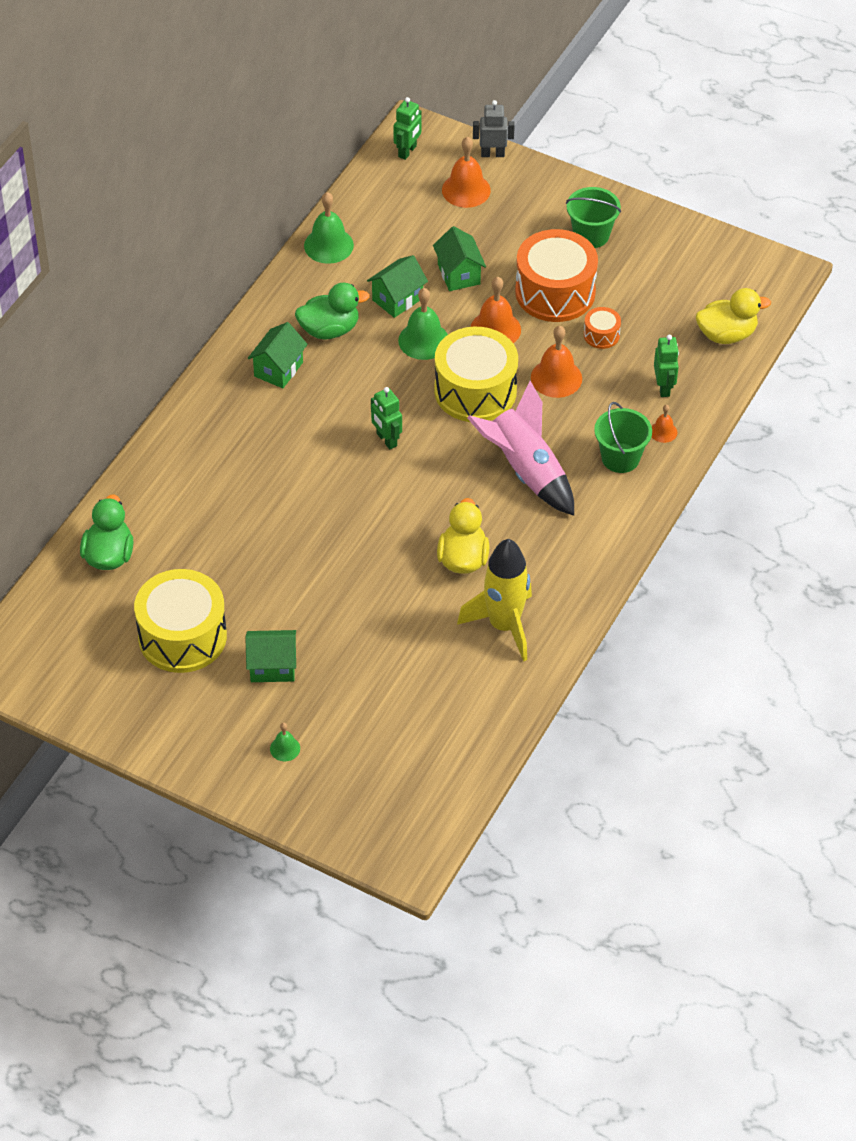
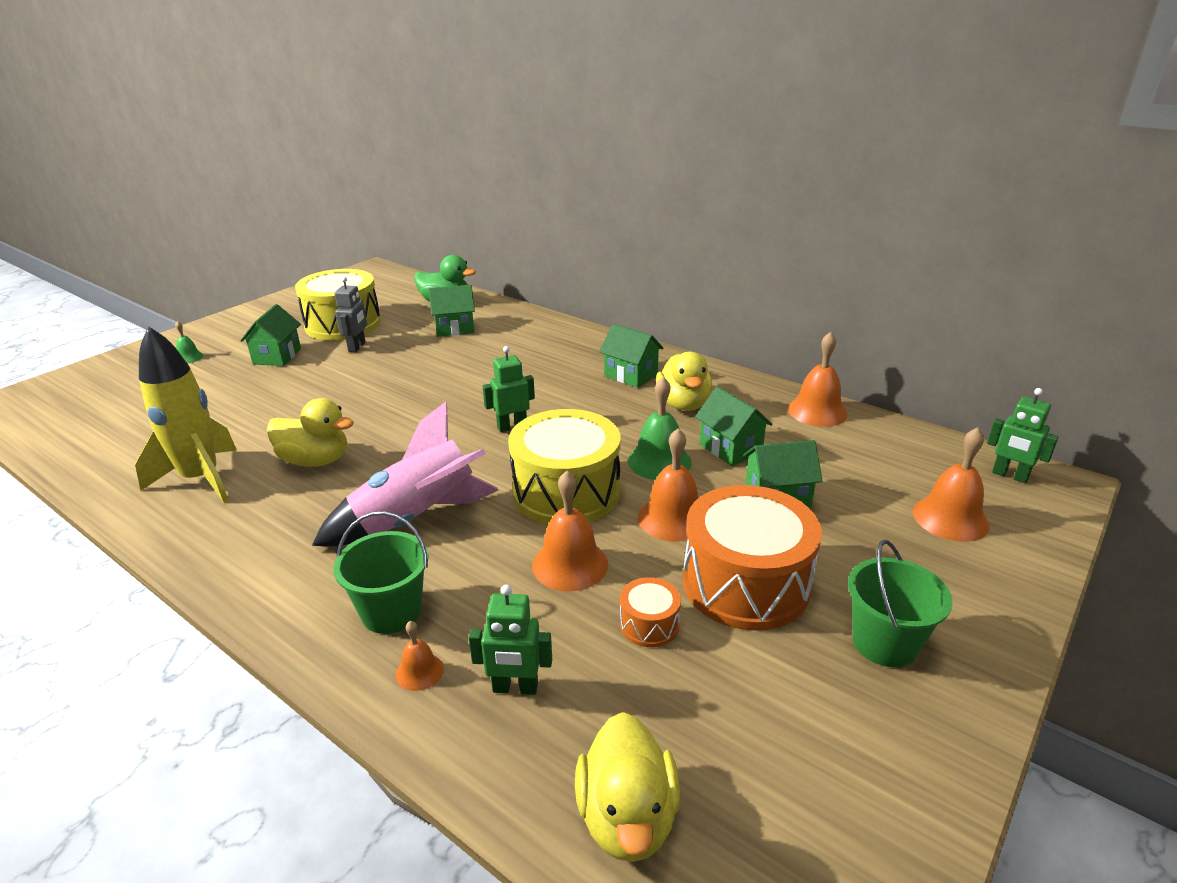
camera: 100 degrees right, 20 degrees down
(183, 529) = (455, 328): none -> green house
(328, 245) = (817, 411): green bell -> orange bell
(329, 330) = (683, 404): green duck -> yellow duck
(492, 154) = (1043, 551): grey robot -> grey robot (357, 347)

